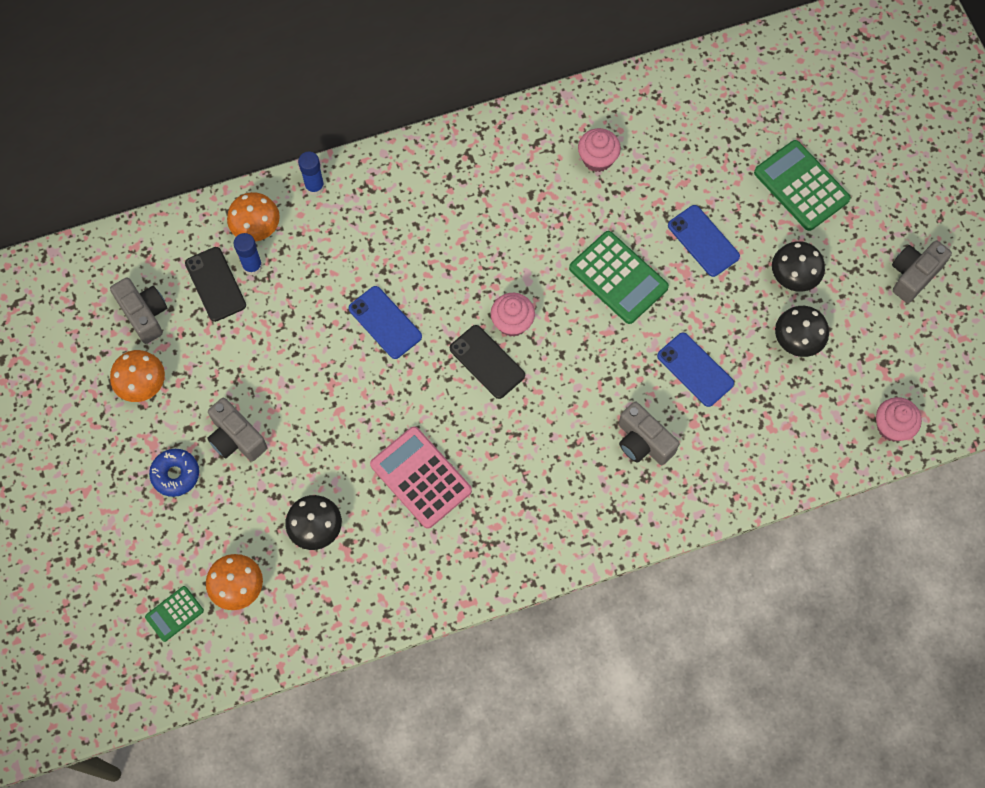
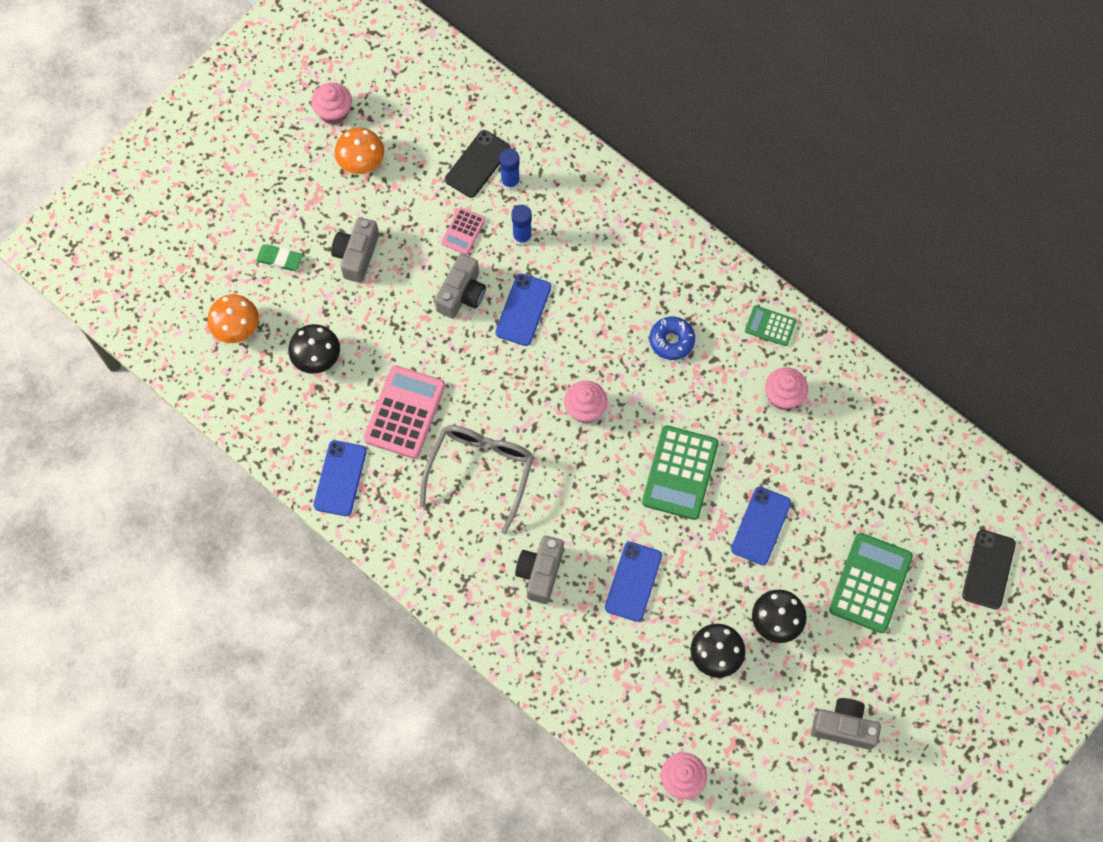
camera: 60 degrees right, 0 degrees up
(74, 381) = (334, 112): none -> pink cupcake
(144, 314) = (420, 128): grey camera -> grey camera (462, 294)
(174, 614) = (189, 294): green calculator -> green calculator (770, 326)
(175, 474) = (301, 229): blue donut -> blue donut (671, 341)
(194, 510) = (280, 259): none -> green eraser
(256, 227) = (546, 165): orange mushroom -> none
(274, 332) = (463, 231): none -> pink calculator
(314, 187) = (611, 187): blue glue stick -> blue glue stick (522, 237)
(450, 569) = (340, 478): none -> blue phone
(487, 362) = (537, 408): black phone -> black phone (988, 569)
(518, 442) = (480, 471): none -> grey glasses

